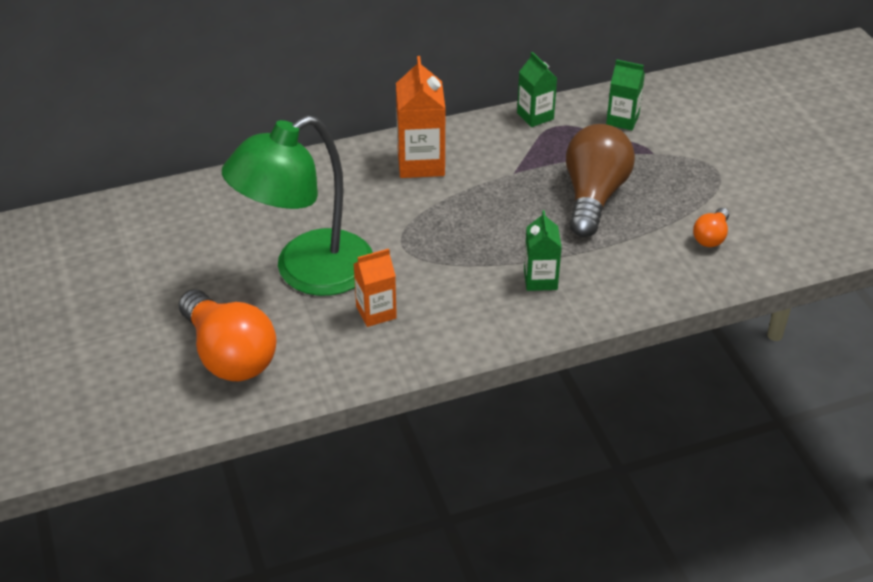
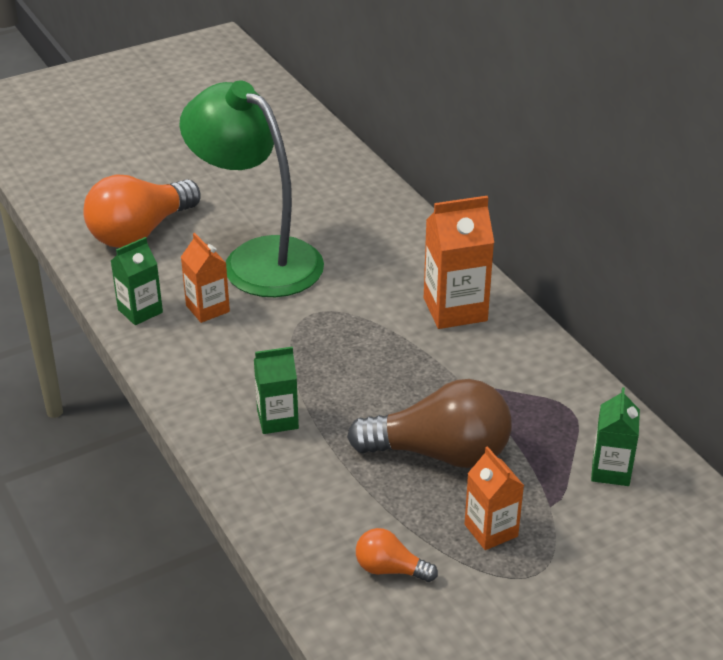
camera: 80 degrees right, 5 degrees down
(535, 116) = (583, 390): green carton -> green carton (140, 311)
(676, 184) = (491, 530): none -> orange carton

